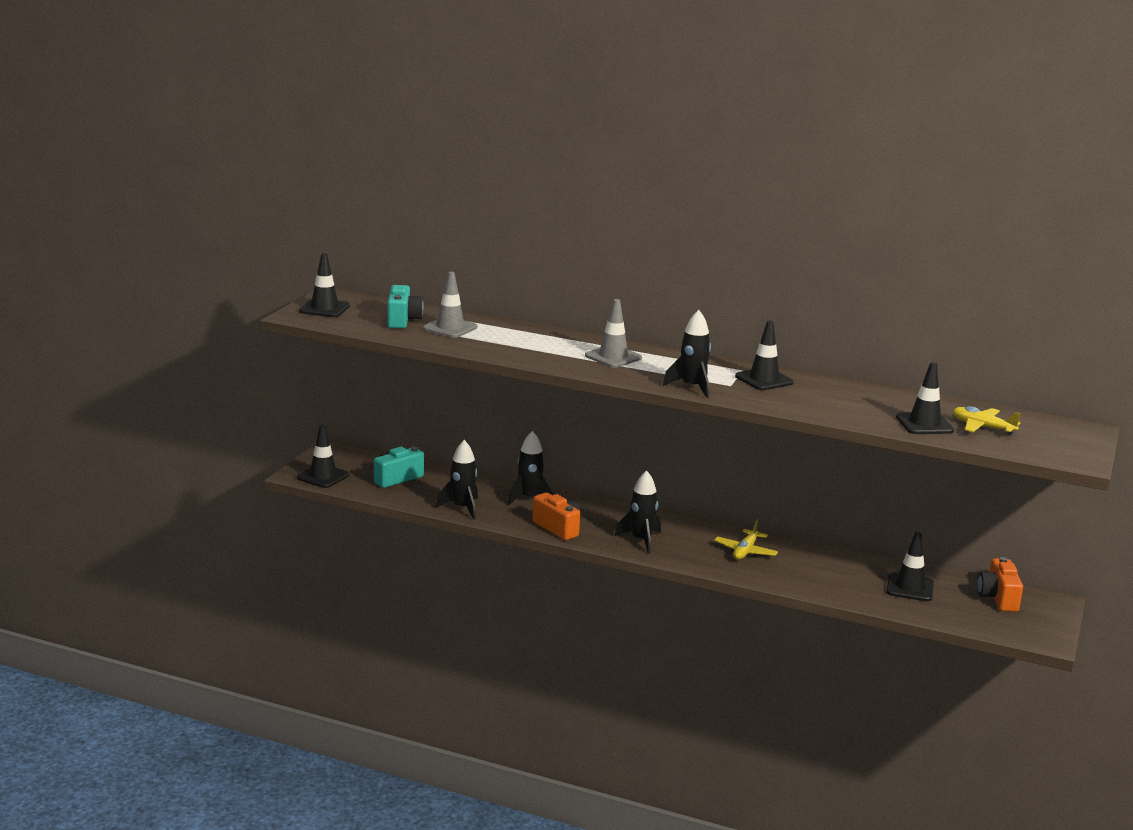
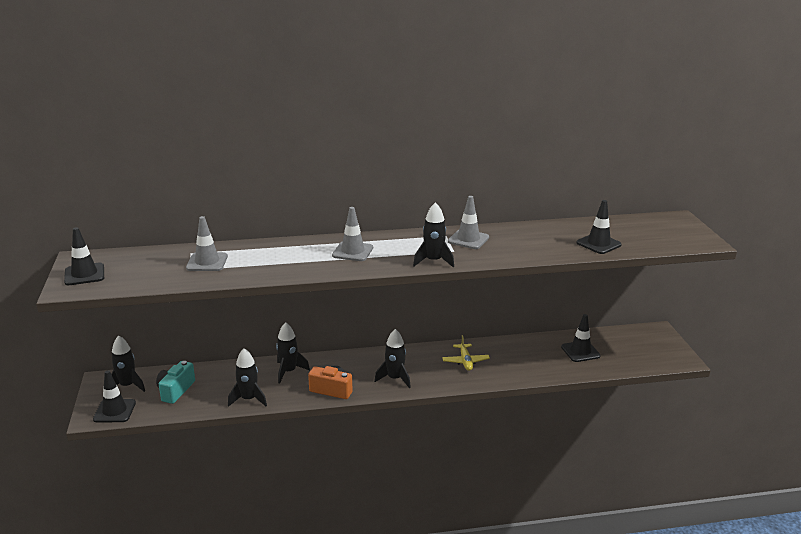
camera: 30 degrees left, 5 degrees up
(353, 460) = (127, 386): none -> black rocket
(402, 320) = (161, 266): turquoise camera -> none
(764, 380) = (468, 239): black traffic cone -> grey traffic cone
(982, 427) = (629, 235): yellow plane -> none
(998, 598) = (630, 340): orange camera -> none

